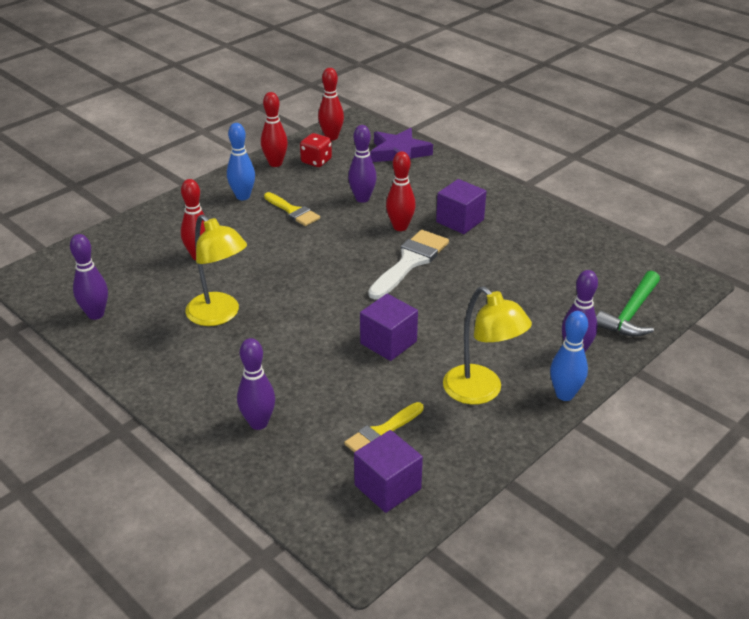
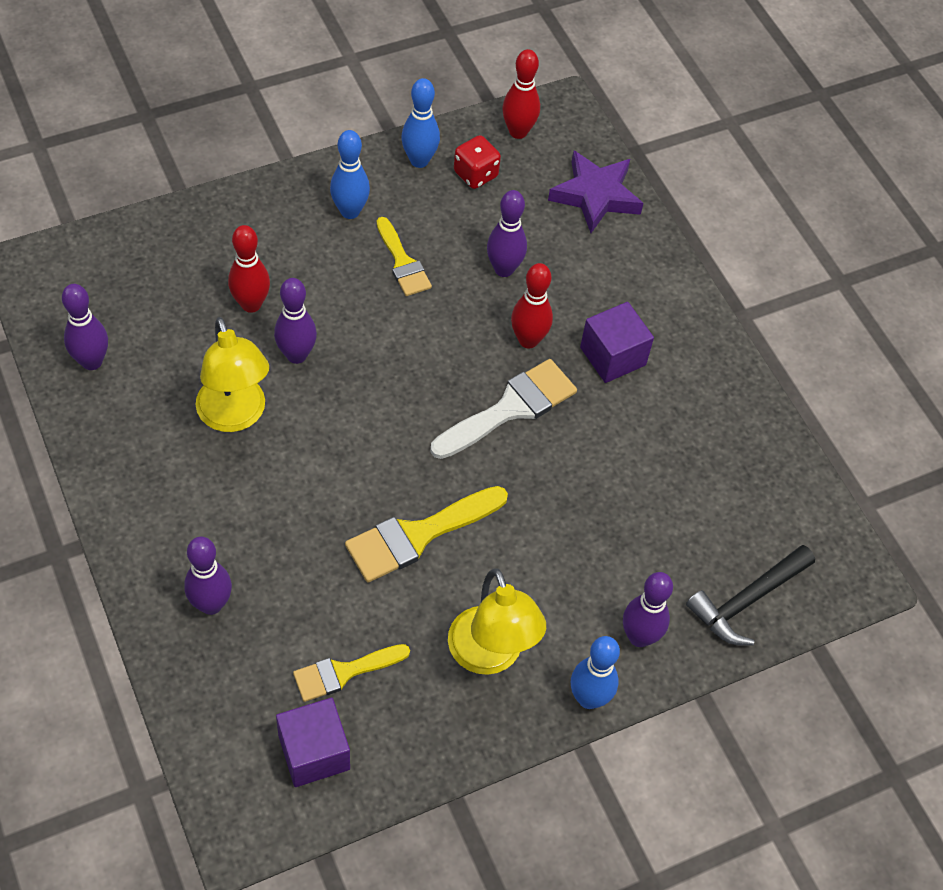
camera: 15 degrees right, 20 degrees up
(246, 273) = (296, 355): none -> purple bowling pin
(275, 163) = (419, 160): red bowling pin -> blue bowling pin
(388, 342) = (417, 535): purple cube -> yellow brush
(630, 313) = (747, 600): green hammer -> black hammer

